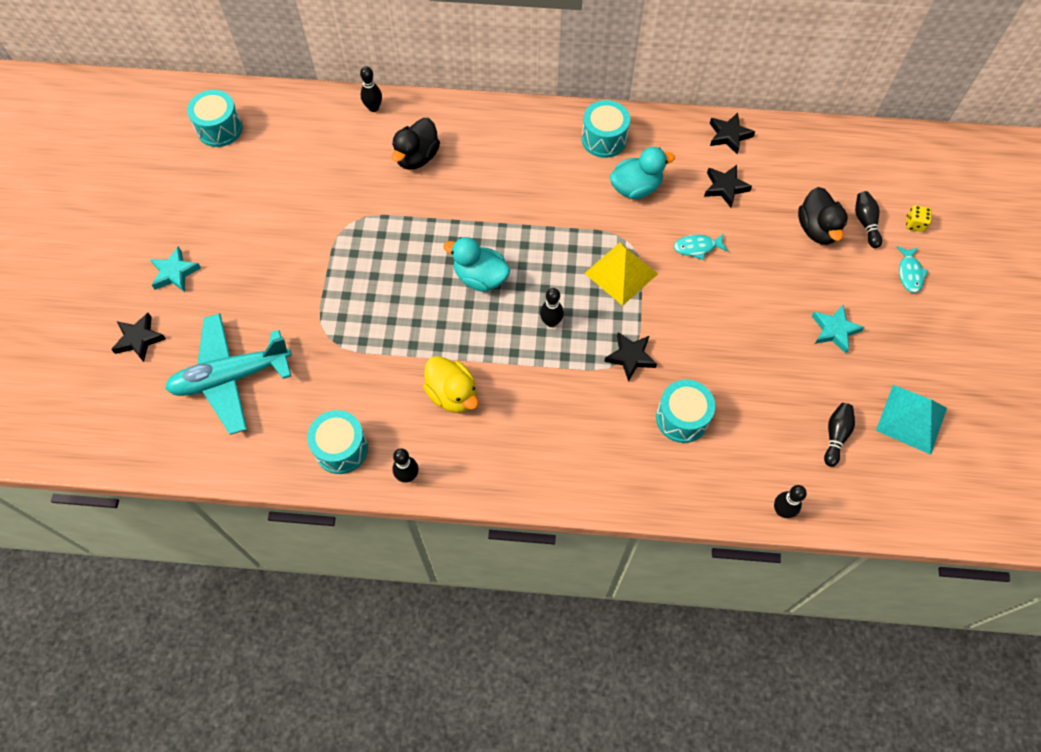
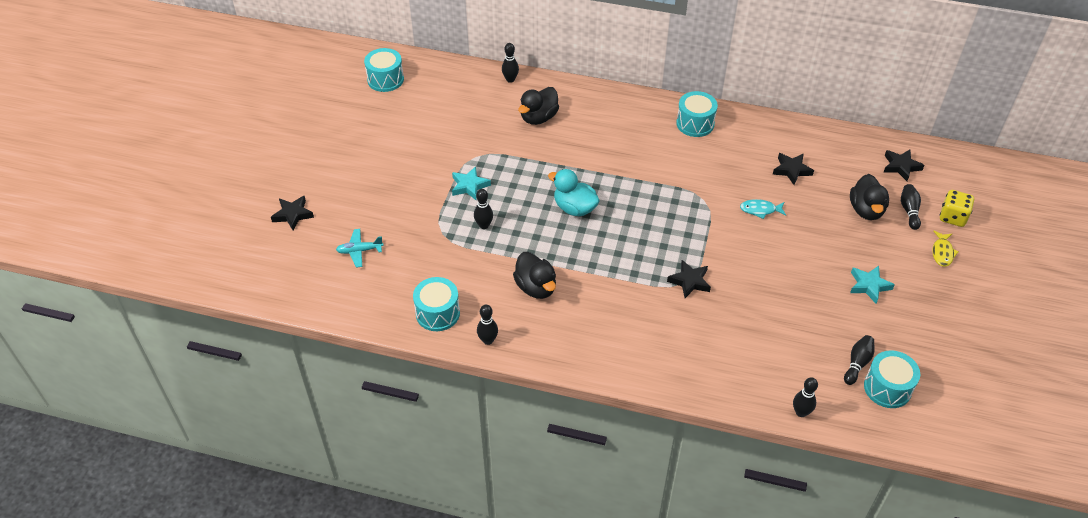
camera: 10 degrees right, 15 degrees down
(175, 273) = (330, 173): turquoise star -> turquoise star (469, 186)
(231, 377) = (359, 251): turquoise plane -> turquoise plane, size x0.46
(452, 394) = (536, 287): yellow duck -> black duck
(551, 322) = (627, 247): black bowling pin -> black bowling pin (484, 225)
(621, 273) = (692, 220): yellow pyramid -> none
(636, 188) = (715, 161): turquoise duck -> none
(682, 418) = (725, 331): turquoise drum -> turquoise drum (887, 388)
(729, 135) = (801, 134): black star -> black star (901, 166)
(909, 273) = (942, 252): turquoise fish -> yellow fish
(911, 419) = (926, 360): turquoise pyramid -> none
(915, 224) = (952, 217): yellow dice -> yellow dice, size x1.55

